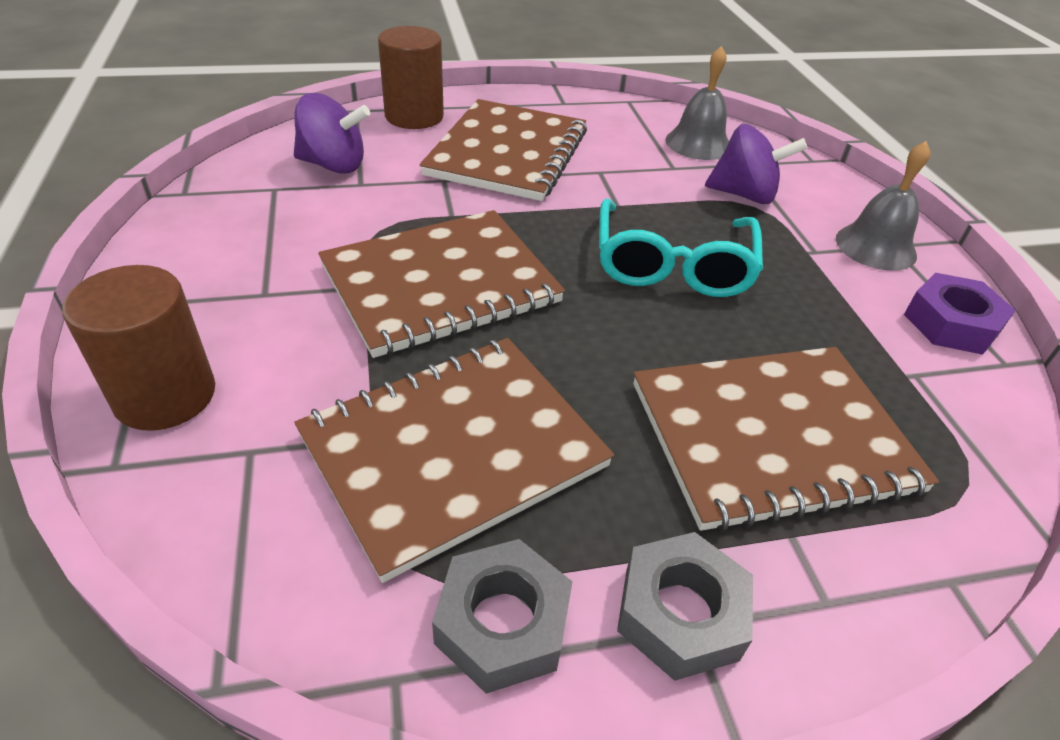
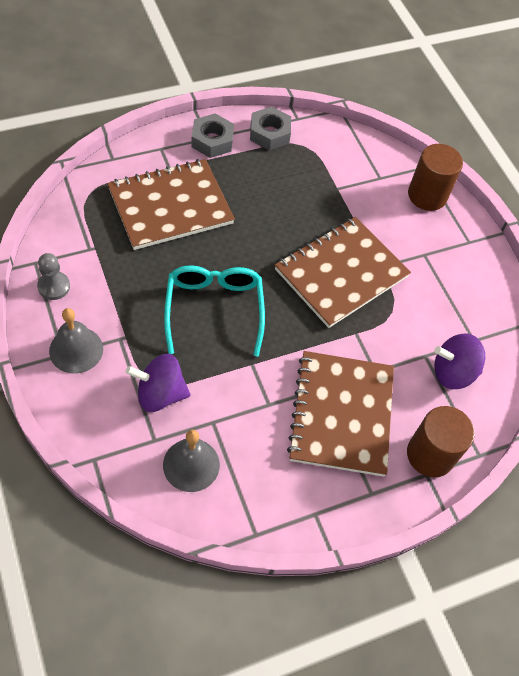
camera: 165 degrees right, 15 degrees up
(453, 451) = (303, 185): brown notebook -> none
(951, 323) = (54, 286): purple nut -> grey pawn

